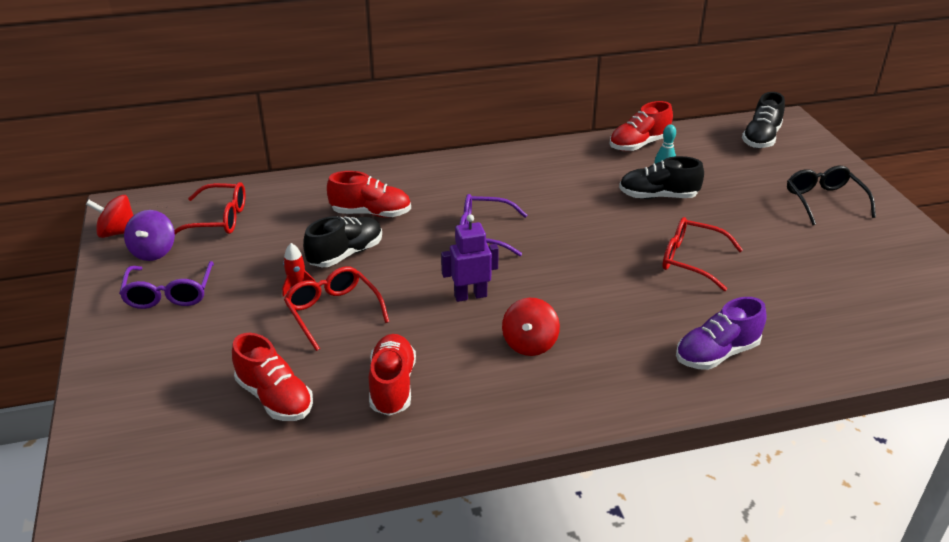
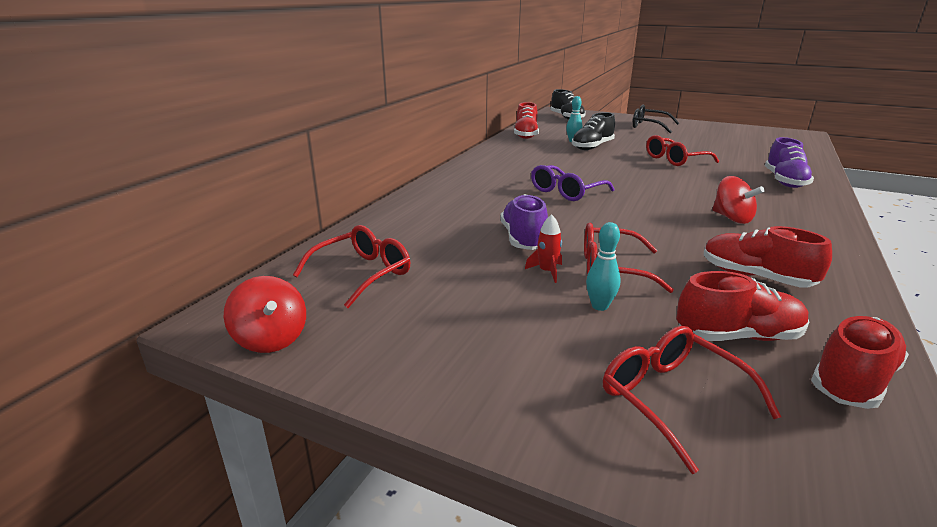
camera: 50 degrees left, 10 degrees down
(117, 232) = (271, 339): red spinning top -> red spinning top turned 75 degrees counterclockwise
(154, 251) = (358, 327): purple spinning top -> none
(169, 294) = (465, 342): purple glasses -> none
(170, 389) = (671, 399): none -> red glasses
(264, 327) = (599, 306): none -> turquoise bowling pin
(346, 254) = (523, 239): black shoe -> purple shoe
(371, 213) = (475, 214): red shoe -> red shoe (852, 380)
(470, 295) = (646, 217): purple robot -> none

